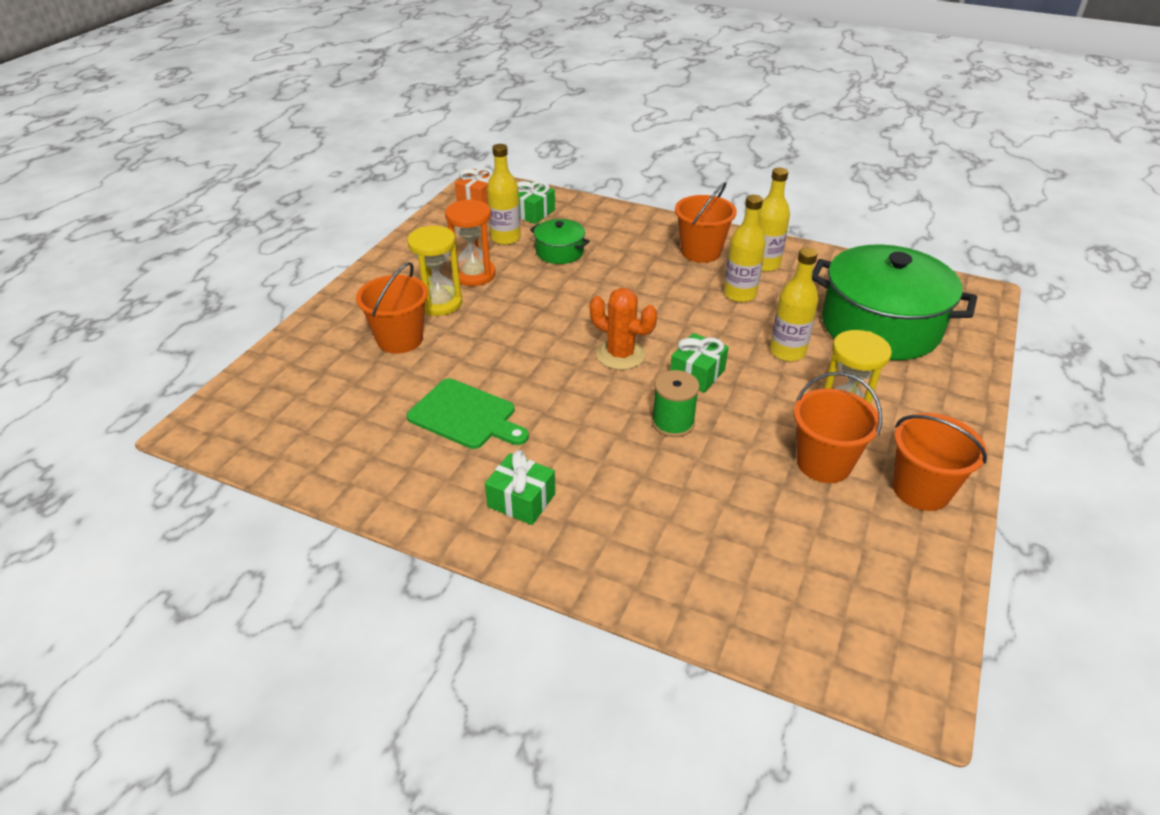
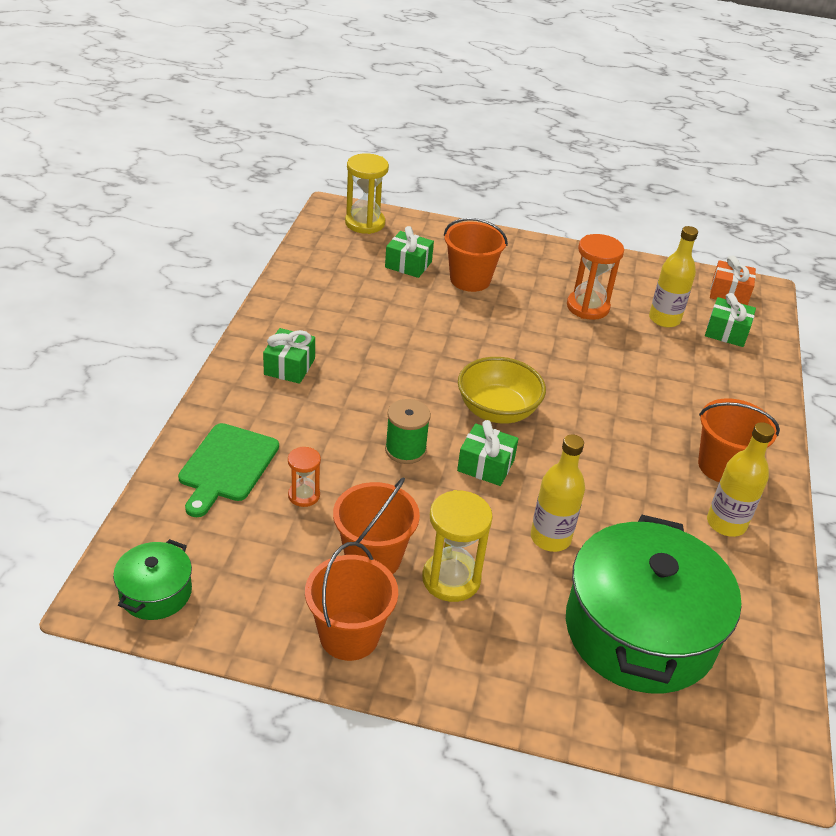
camera: 75 degrees right, 0 degrees up
(351, 380) = (408, 264): none -> green gift
(439, 303) = (532, 293): yellow hourglass -> yellow hourglass (365, 223)
(466, 416) = (381, 327): green cutting board -> green cutting board (227, 466)
(559, 252) = (659, 357): green pot -> green pot (156, 592)
(620, 355) = (497, 411): orange cactus -> yellow bowl
(740, 294) = (647, 500): yellow bottle -> none
(740, 506) = (304, 495): none -> orange hourglass

